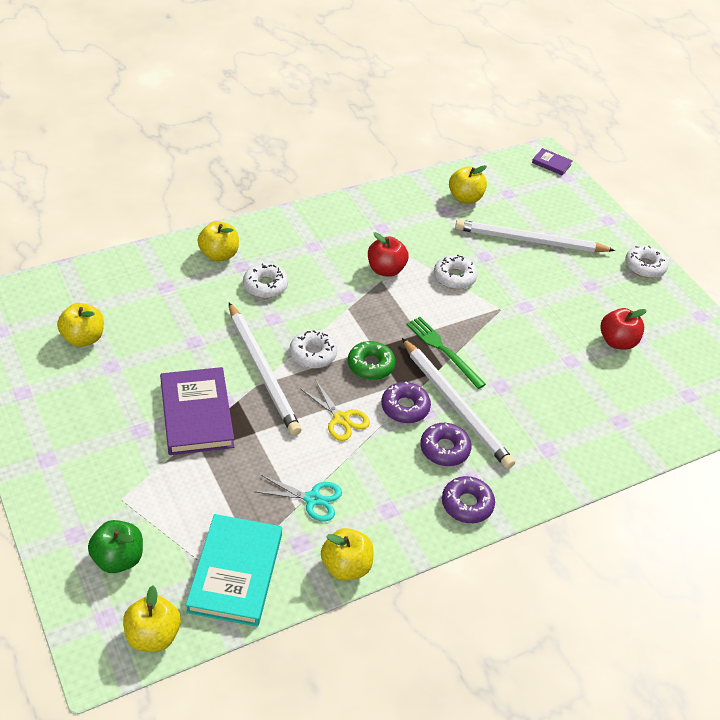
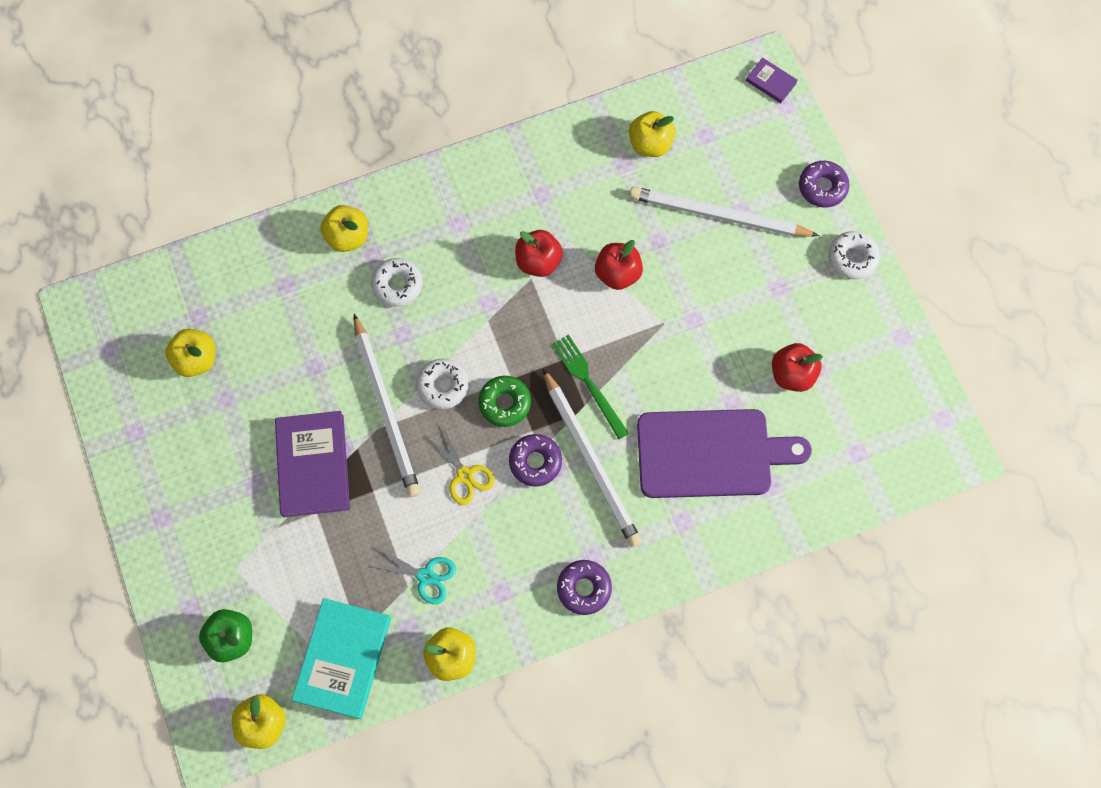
camera: 10 degrees right, 25 degrees up
(444, 449) = (570, 518): purple donut -> purple donut (822, 187)
(454, 277) = (617, 273): white donut -> red apple
(561, 398) = (710, 453): none -> purple cutting board

